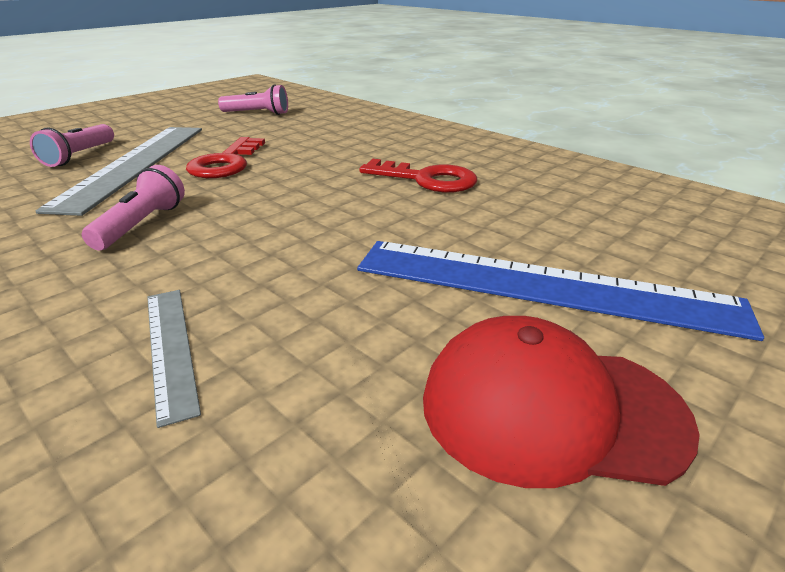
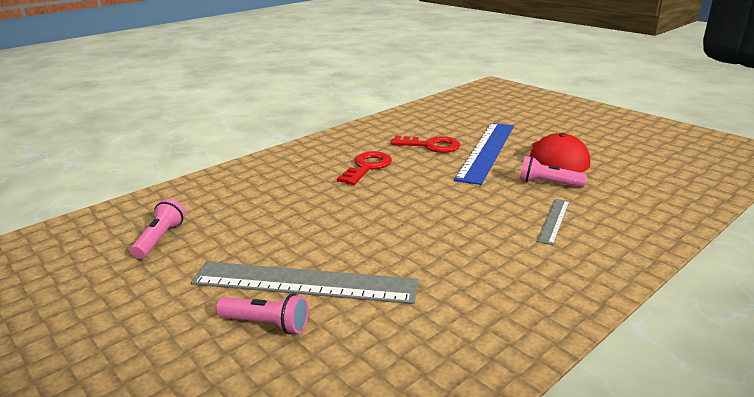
camera: 85 degrees left, 5 degrees down
(142, 225) = (433, 252): pink flashlight -> pink flashlight (548, 183)
(170, 348) = (554, 220): grey ruler -> grey ruler turned 45 degrees counterclockwise
(226, 163) = (315, 237): red key -> red key (431, 146)

